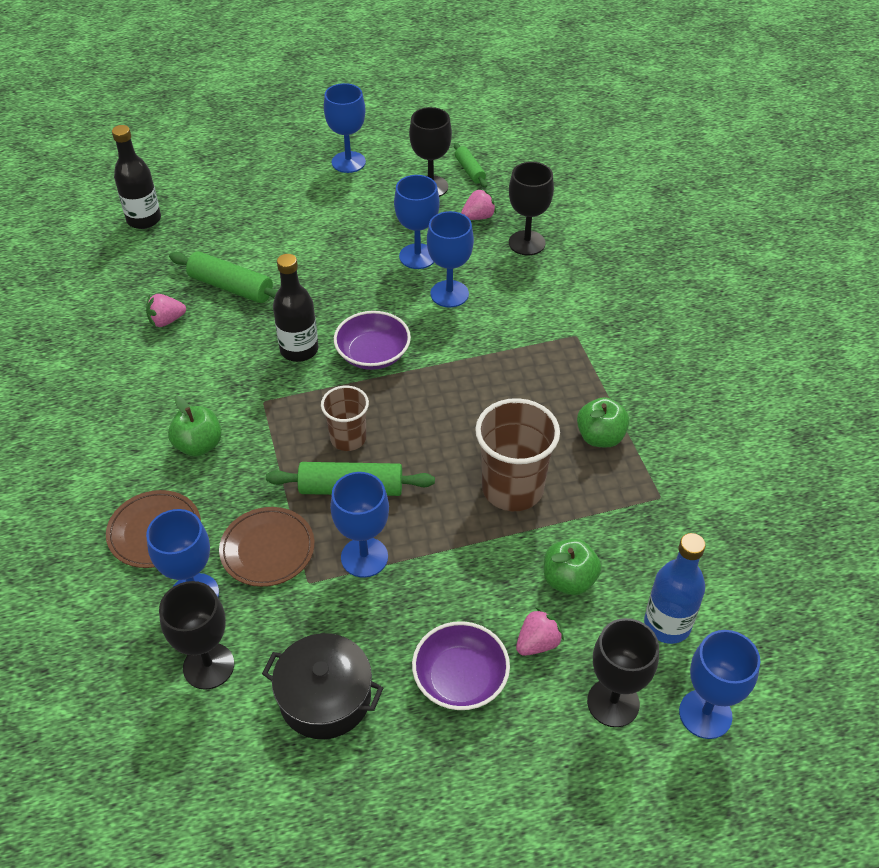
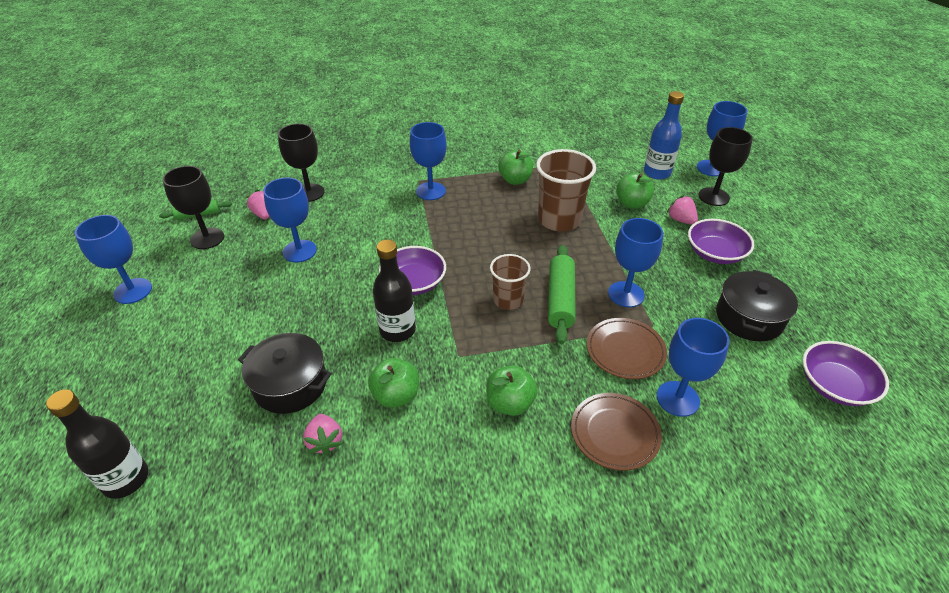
camera: 85 degrees left, 5 degrees down
(203, 775) = (834, 385): none -> purple bowl
(208, 666) = (743, 386): black goblet -> none
(214, 359) = (396, 395): none -> green apple
(231, 287) = (290, 384): green rolling pin -> black pot
(449, 294) = (354, 236): blue goblet -> blue goblet (431, 191)

